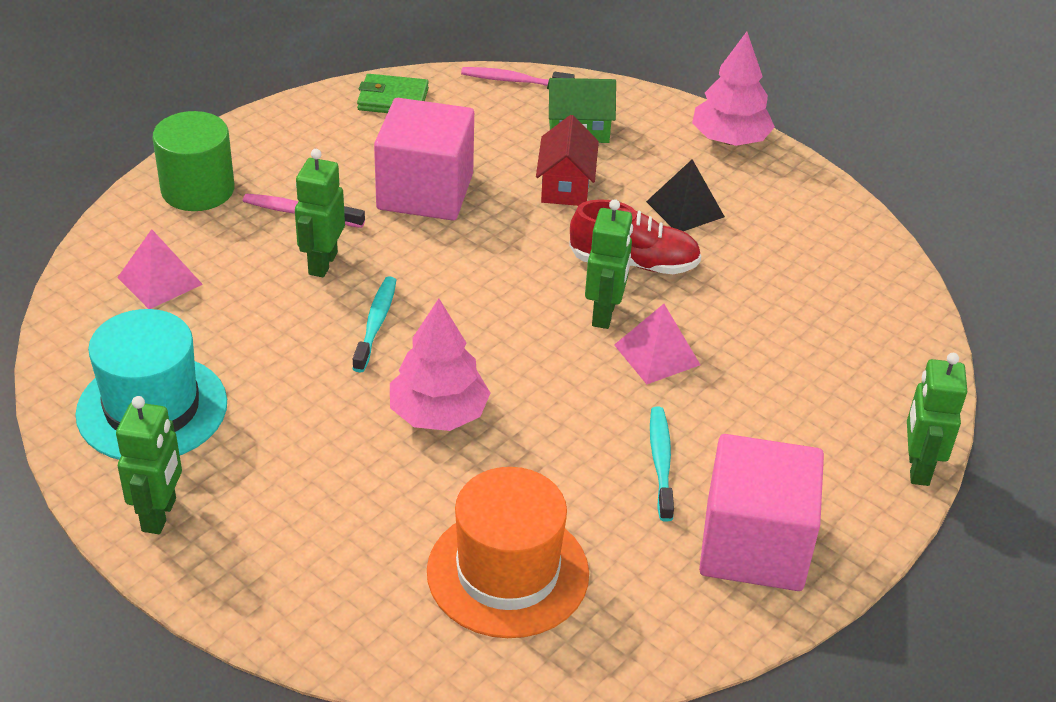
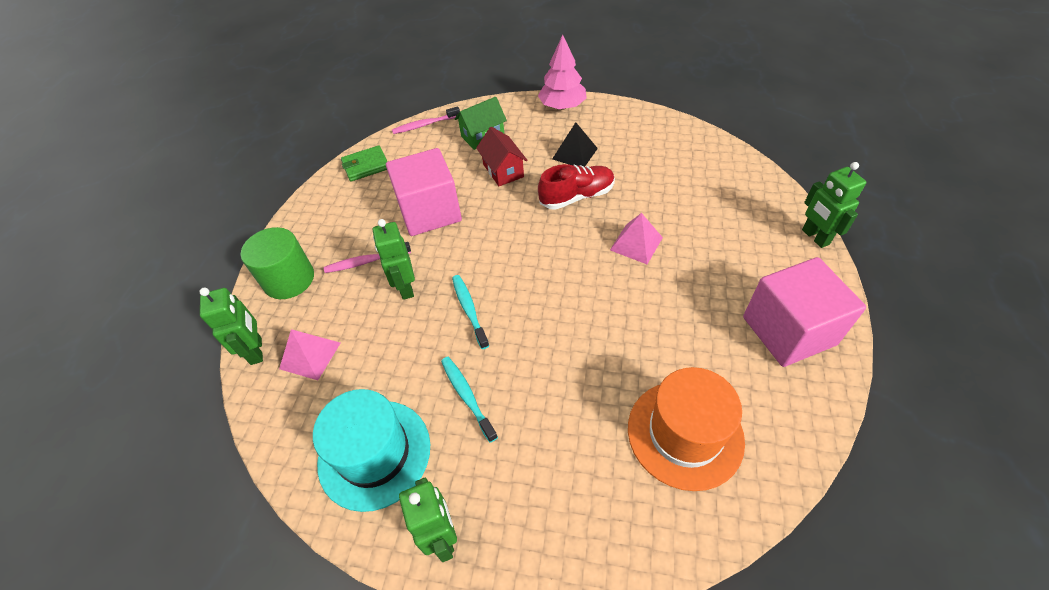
camera: 25 degrees left, 10 degrees up
(438, 414) = (554, 349): pink tree -> none
(604, 314) = (588, 234): green robot -> green robot (257, 351)
(661, 462) = (697, 308): turquoise toothbrush -> turquoise toothbrush (467, 396)

